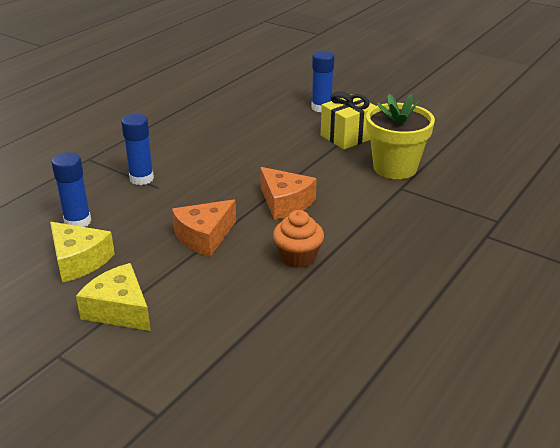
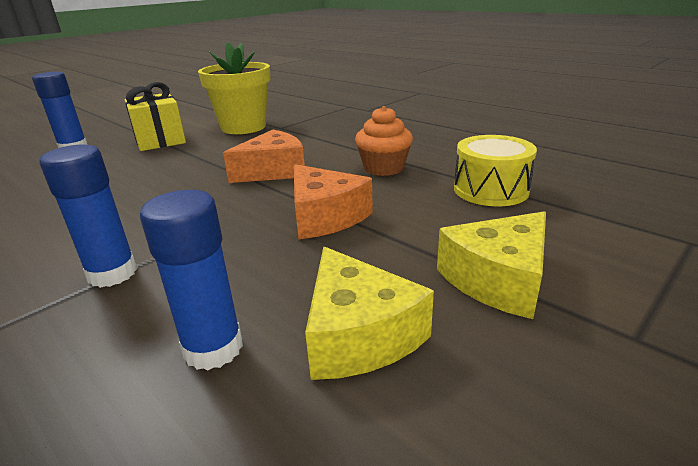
camera: 80 degrees left, 5 degrees down
(79, 261) = (358, 335): yellow cheese -> yellow cheese turned 105 degrees clockwise
(253, 317) = (490, 190): none -> yellow drum

